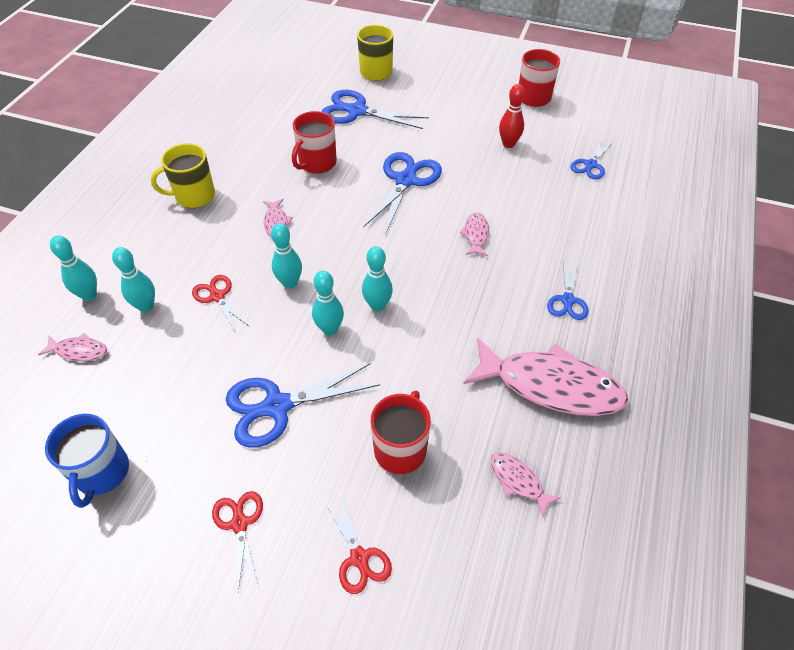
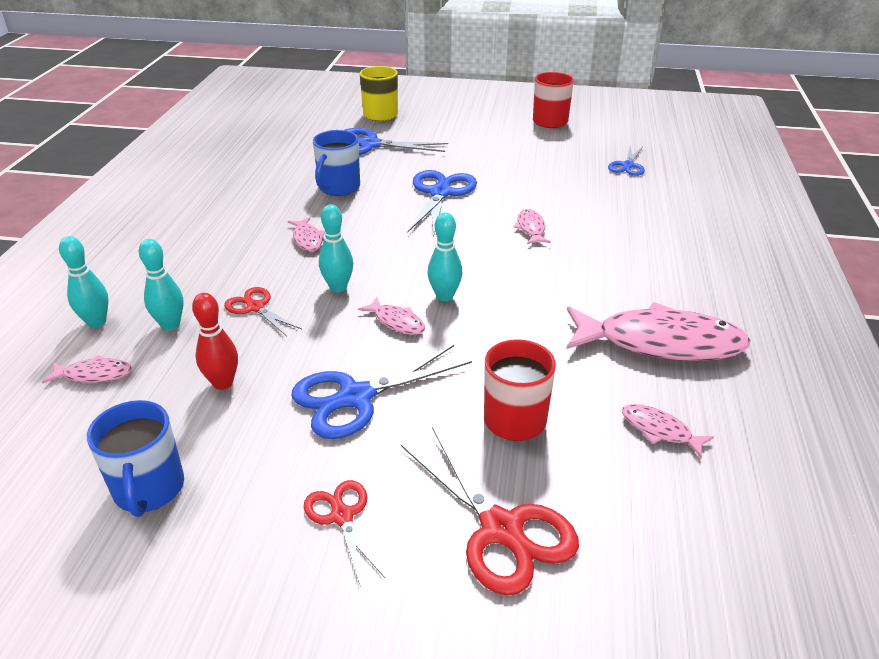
camera: 10 degrees left, 15 degrees down
(194, 196) = (205, 226): yellow mug -> none
(317, 163) = (338, 188): red mug -> blue mug
(330, 329) = (396, 322): turquoise bowling pin -> pink fish
(359, 558) = (502, 529): red scissors -> red scissors, size x1.73
(508, 144) = (538, 157): red bowling pin -> red bowling pin (223, 383)
(568, 300) = (649, 271): blue scissors -> none

